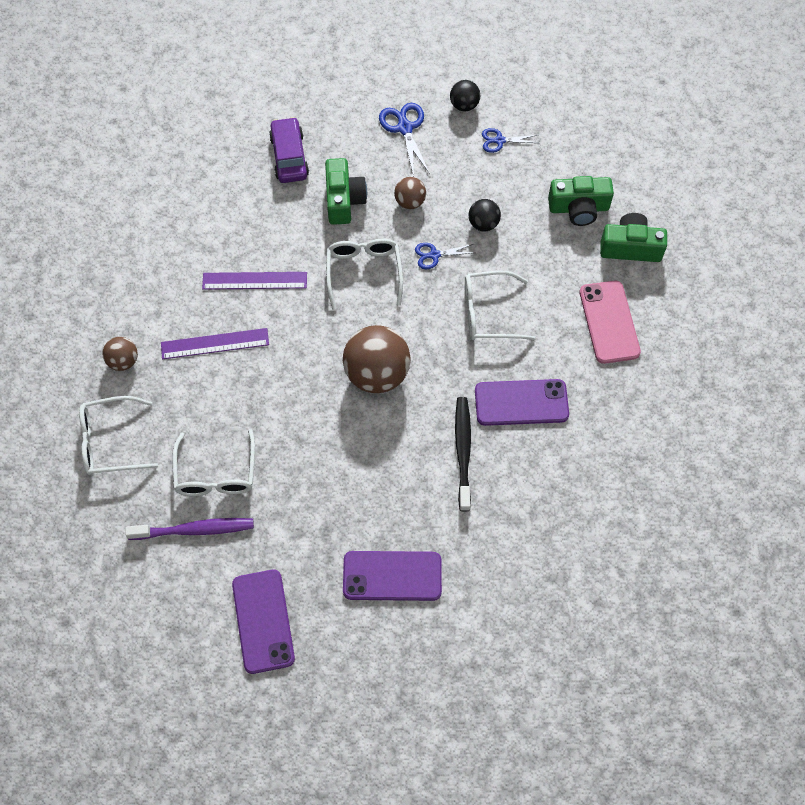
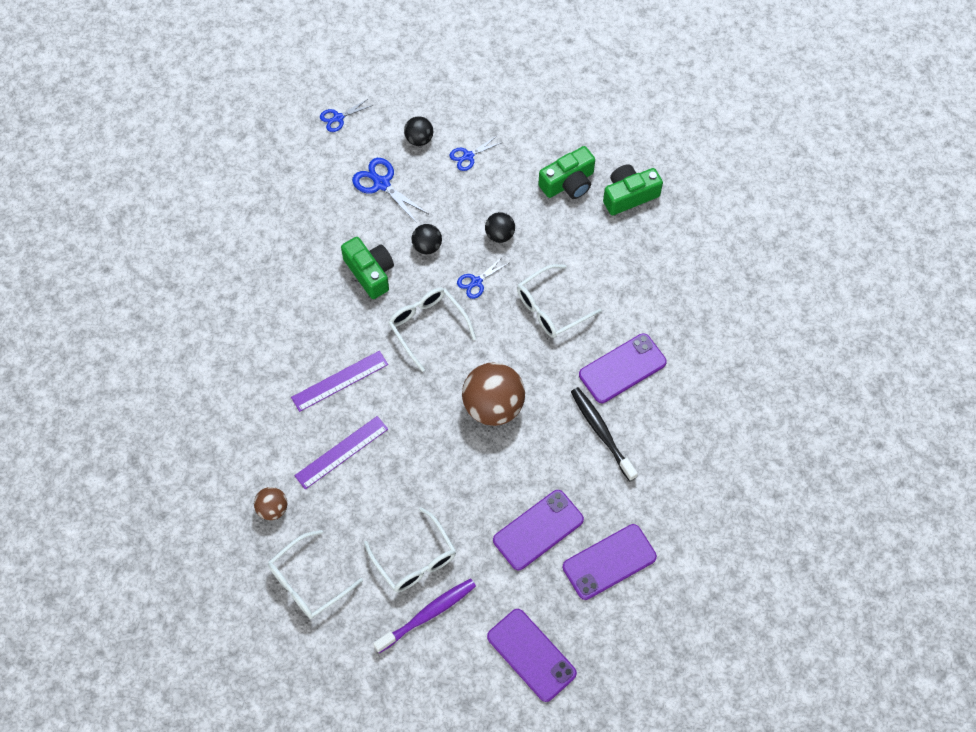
camera: 30 degrees left, 0 degrees up
(289, 156) = (298, 257): purple car -> none
(345, 509) = (538, 530): none -> purple phone
(403, 54) = (338, 118): none -> blue scissors
(410, 202) = (427, 246): brown ball -> black ball
(609, 322) = (650, 266): pink phone -> none

